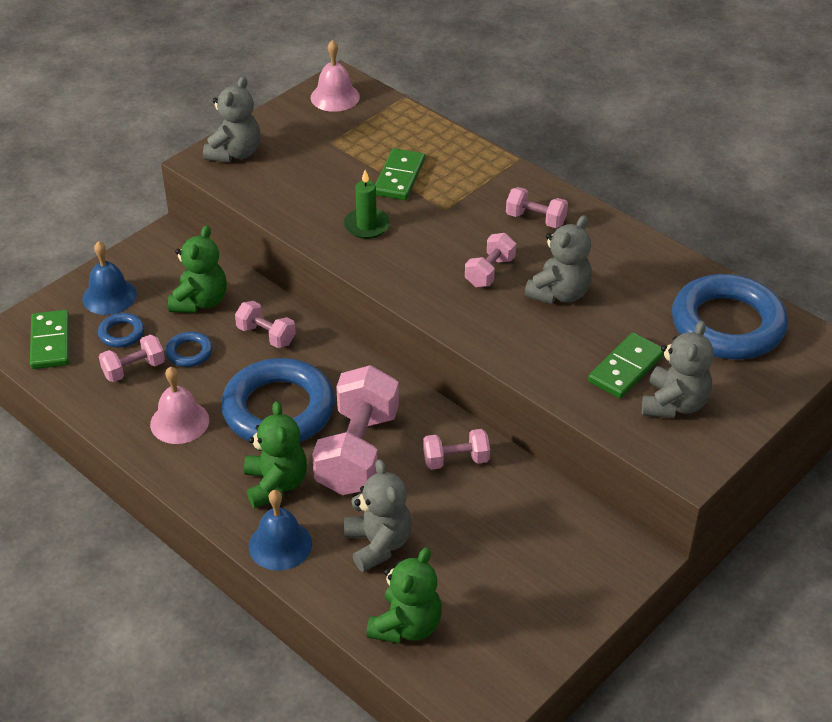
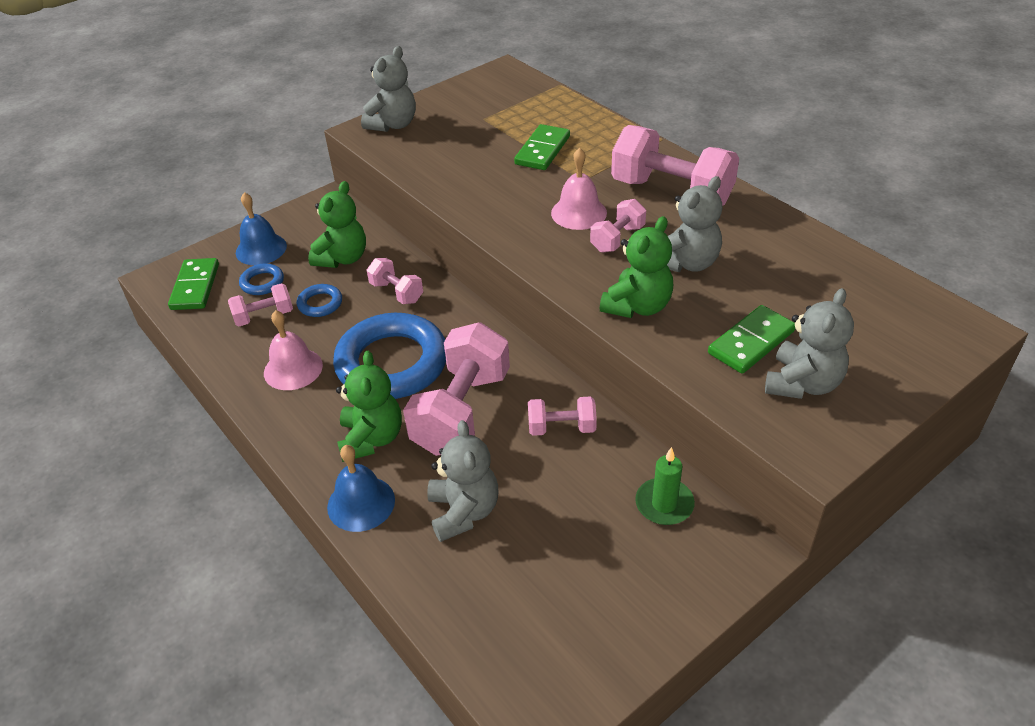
camera: 10 degrees right, 0 degrees up
(335, 97) = (496, 82): pink bell -> pink bell (579, 213)
(366, 225) = (502, 191): green candle -> green candle (664, 504)
(406, 626) = (477, 609): green teddy bear -> green teddy bear (637, 306)
(535, 219) = (671, 192): pink dumbbell -> pink dumbbell, size x1.99
(727, 325) = (867, 304): blue ring -> none

